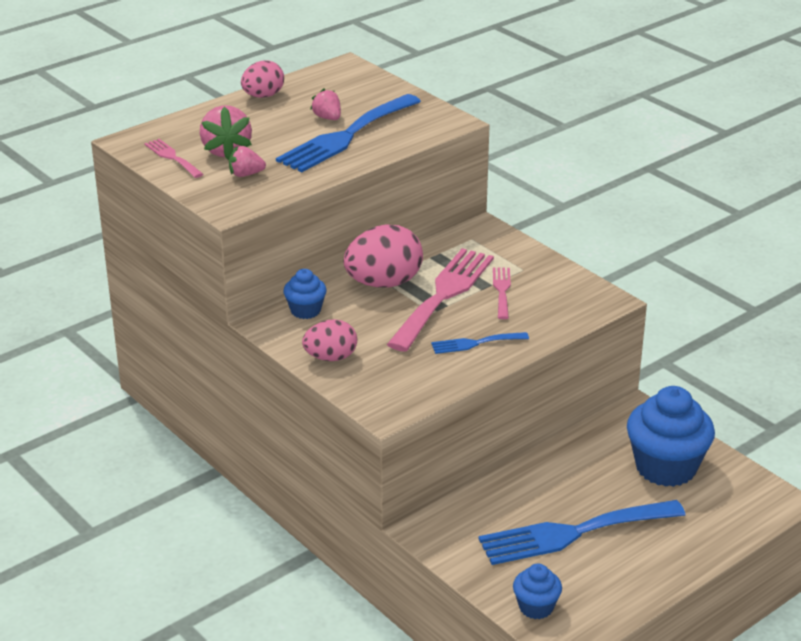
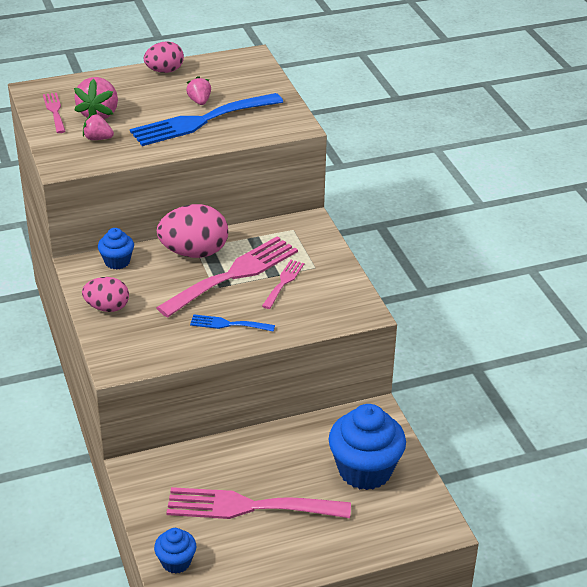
camera: 20 degrees right, 5 degrees up
(573, 533) = (249, 506): blue fork -> pink fork

